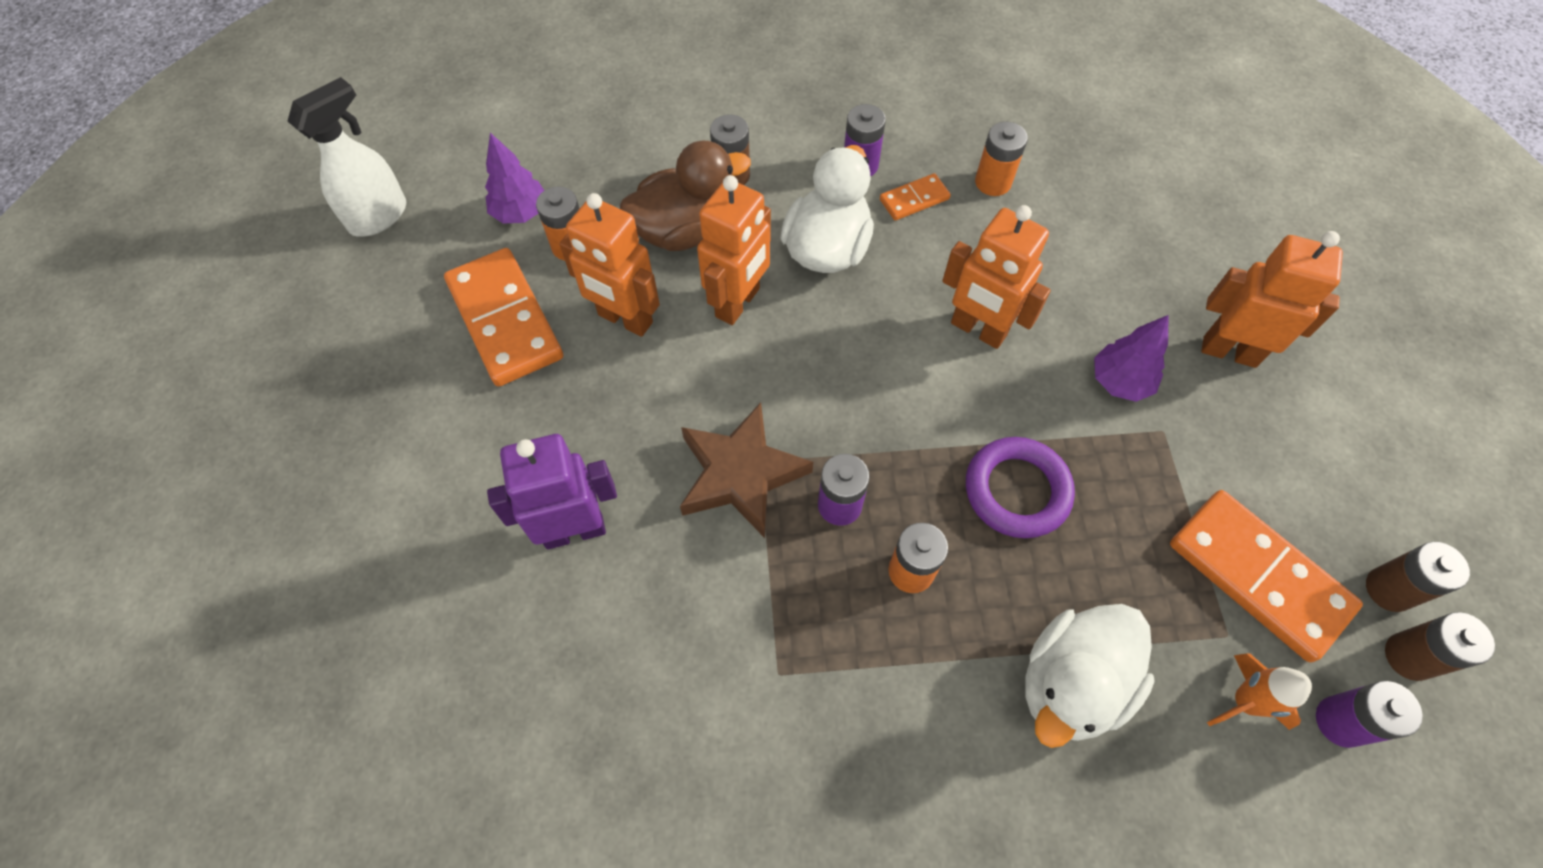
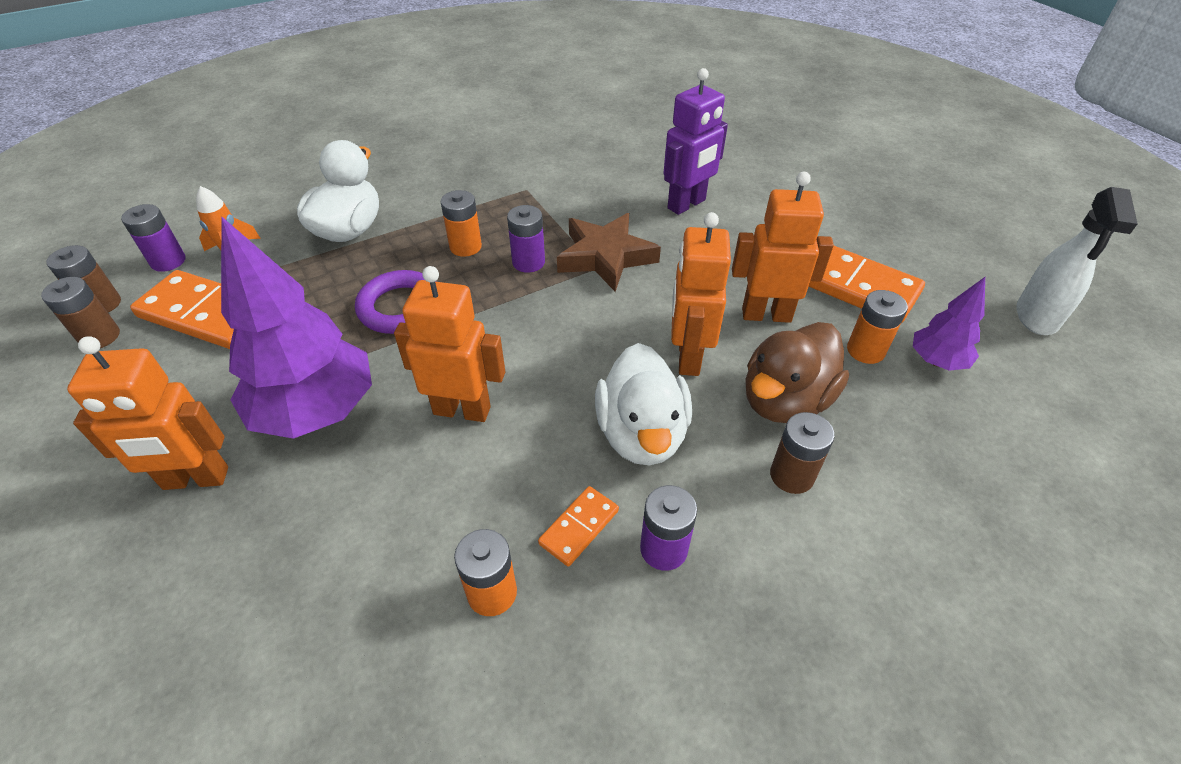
camera: 155 degrees right, 15 degrees down
(1119, 382) = (316, 411): purple tree -> purple tree, size x1.98

